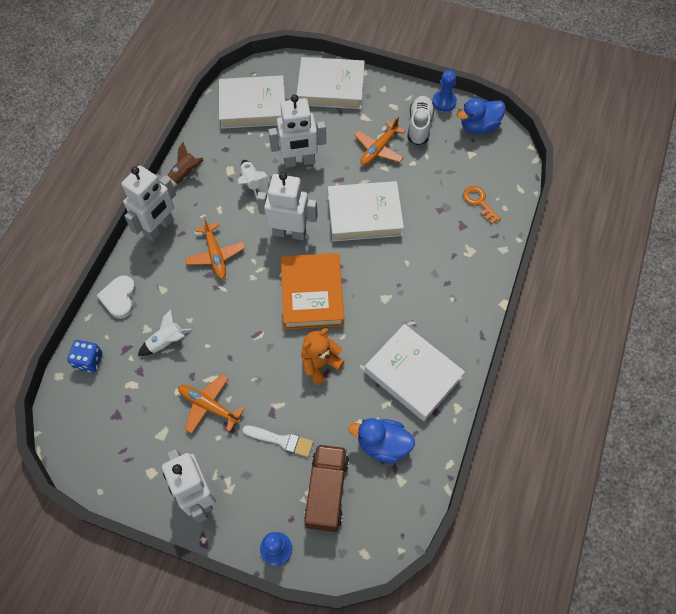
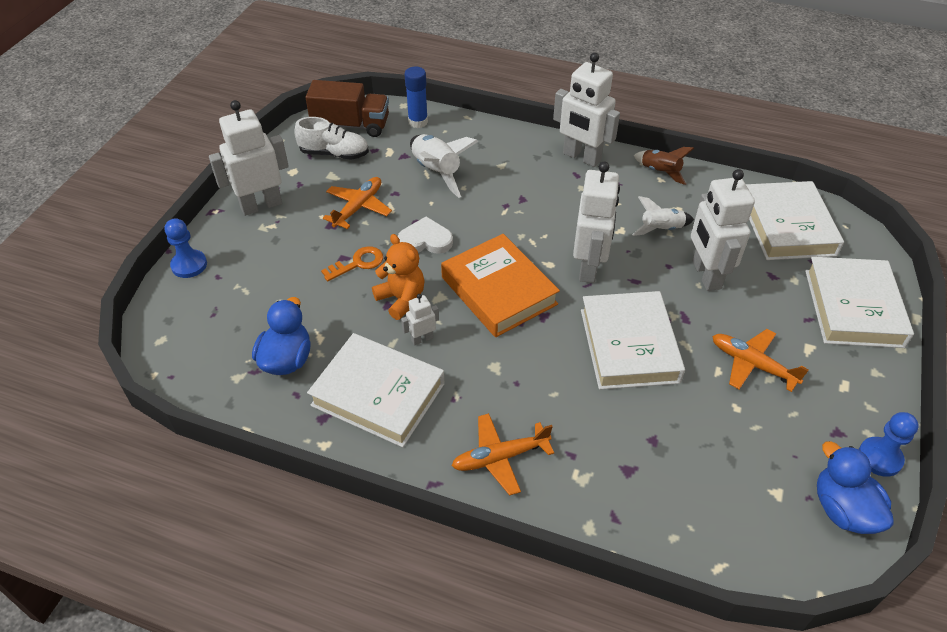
camera: 90 degrees right, 15 degrees down
(89, 361) = (418, 122): blue dice -> blue glue stick
(119, 298) = (490, 135): white heart -> white heart (425, 240)
(166, 342) = (436, 172): white rocket -> white rocket, size x1.58
(215, 255) = (549, 203): orange plane -> orange plane (500, 457)
(281, 440) = (309, 266): white brush -> none
(312, 294) = (498, 290): orange book -> orange book turned 60 degrees clockwise
(326, 491) = (241, 306): brown truck -> brown truck (351, 125)
(360, 347) = (422, 339): none -> white robot
(413, 374) = (378, 394): white book -> white book turned 75 degrees clockwise
(419, 126) = (815, 419): white shoe -> white shoe (334, 154)
(479, 202) = (678, 497): orange key -> orange key (358, 263)

